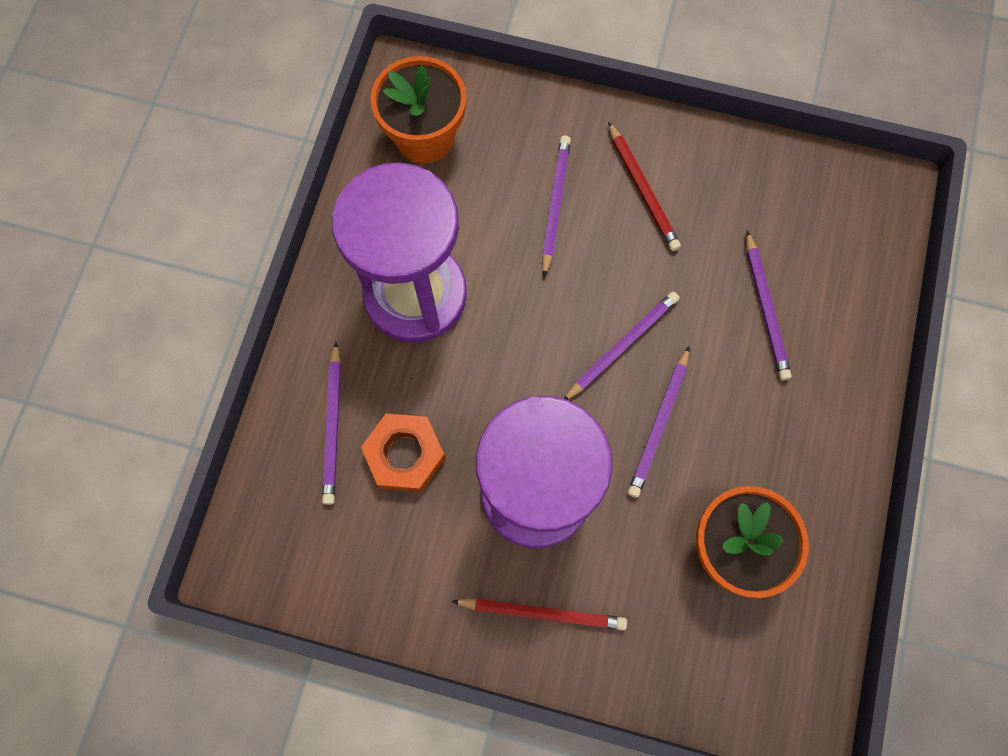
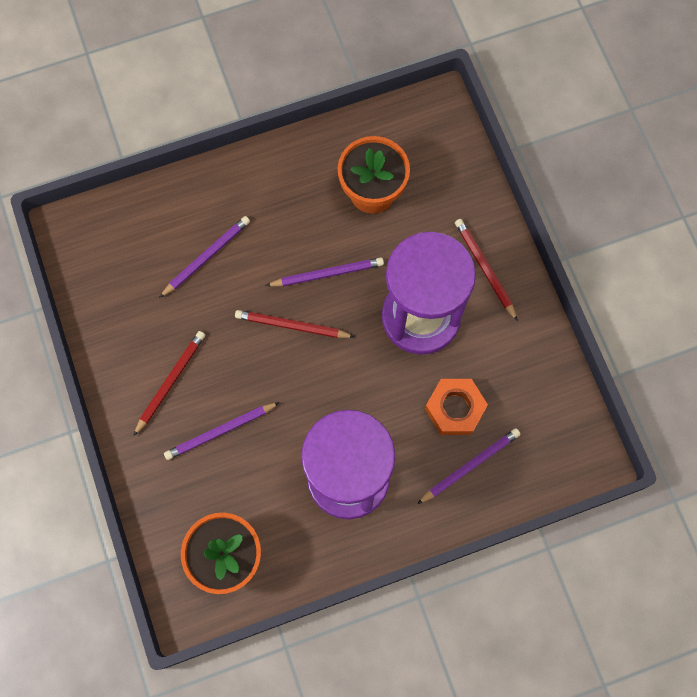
camera: 125 degrees left, 0 degrees up
(622, 346) = (292, 326): purple pencil -> red pencil

